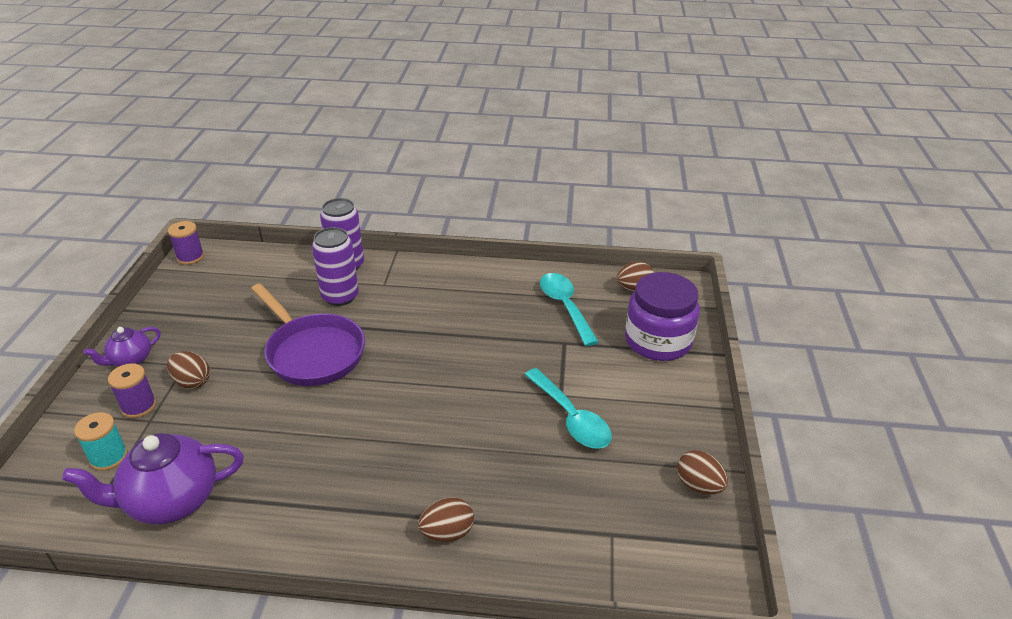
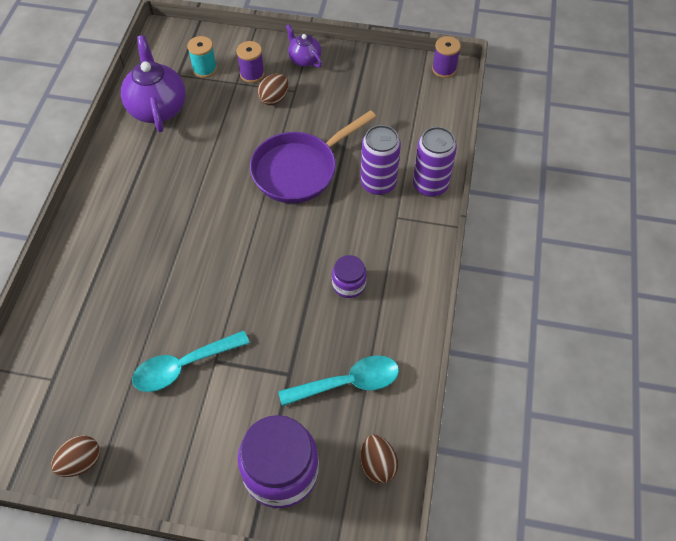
camera: 95 degrees right, 20 degrees up
(447, 533) = (87, 266): brown egg -> none
(462, 311) = (349, 284): none -> purple jar

